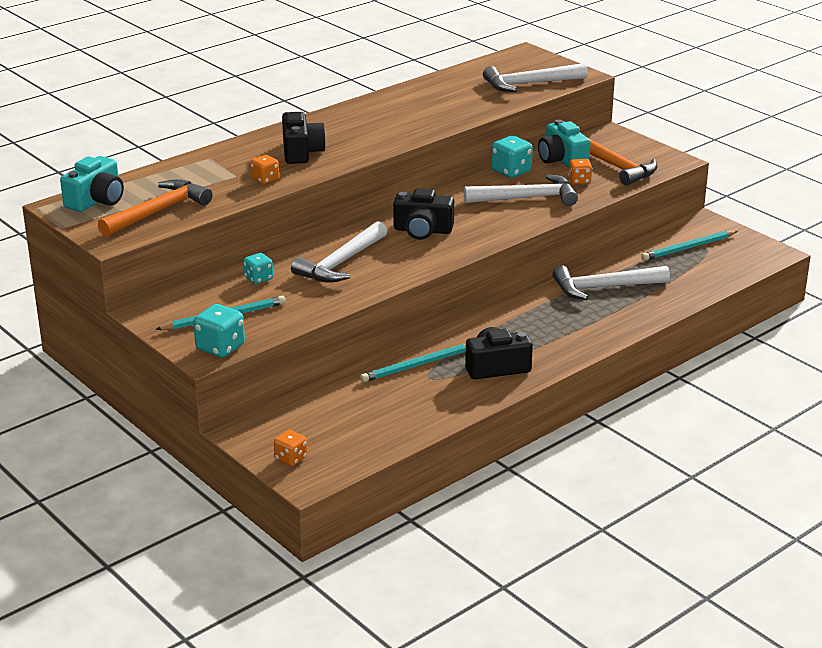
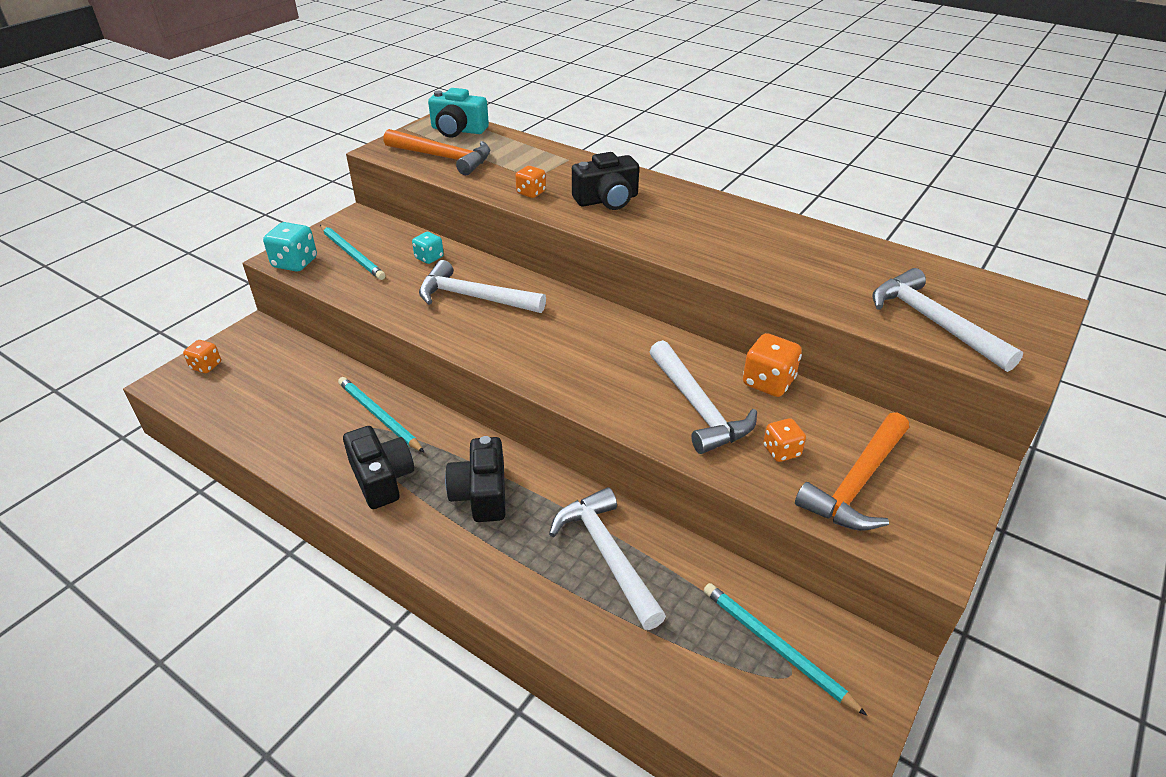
camera: 75 degrees right, 10 degrees up
(422, 230) = (569, 338): black camera -> black camera (481, 494)
(511, 171) = (768, 382): turquoise dice -> orange dice
(562, 160) = (838, 424): turquoise camera -> none

